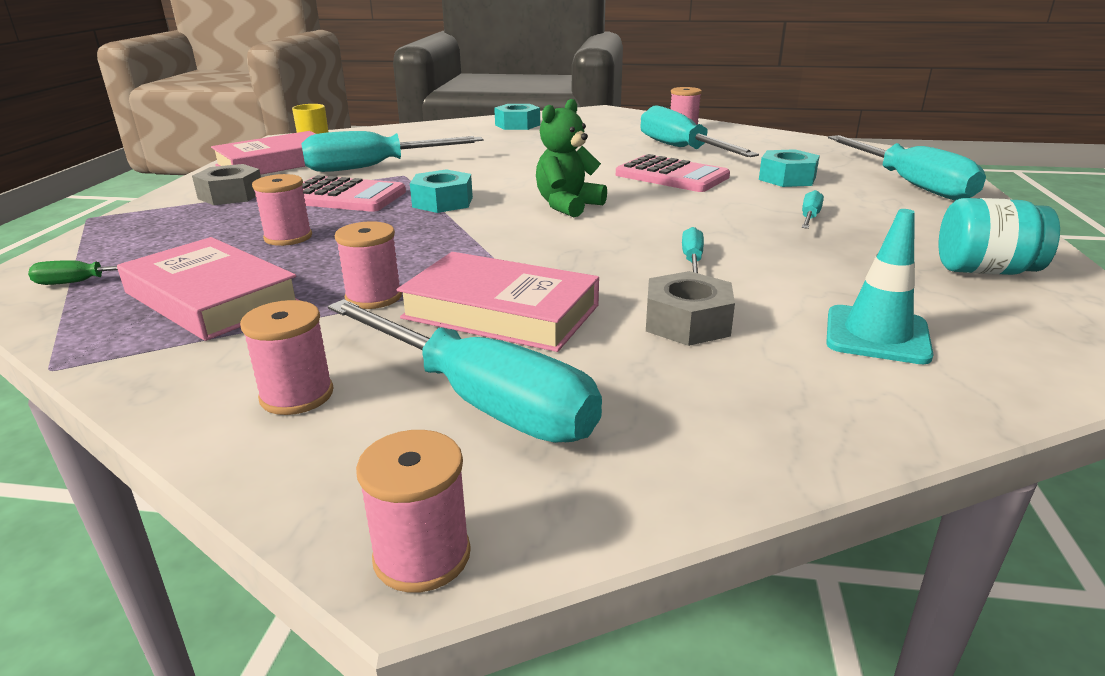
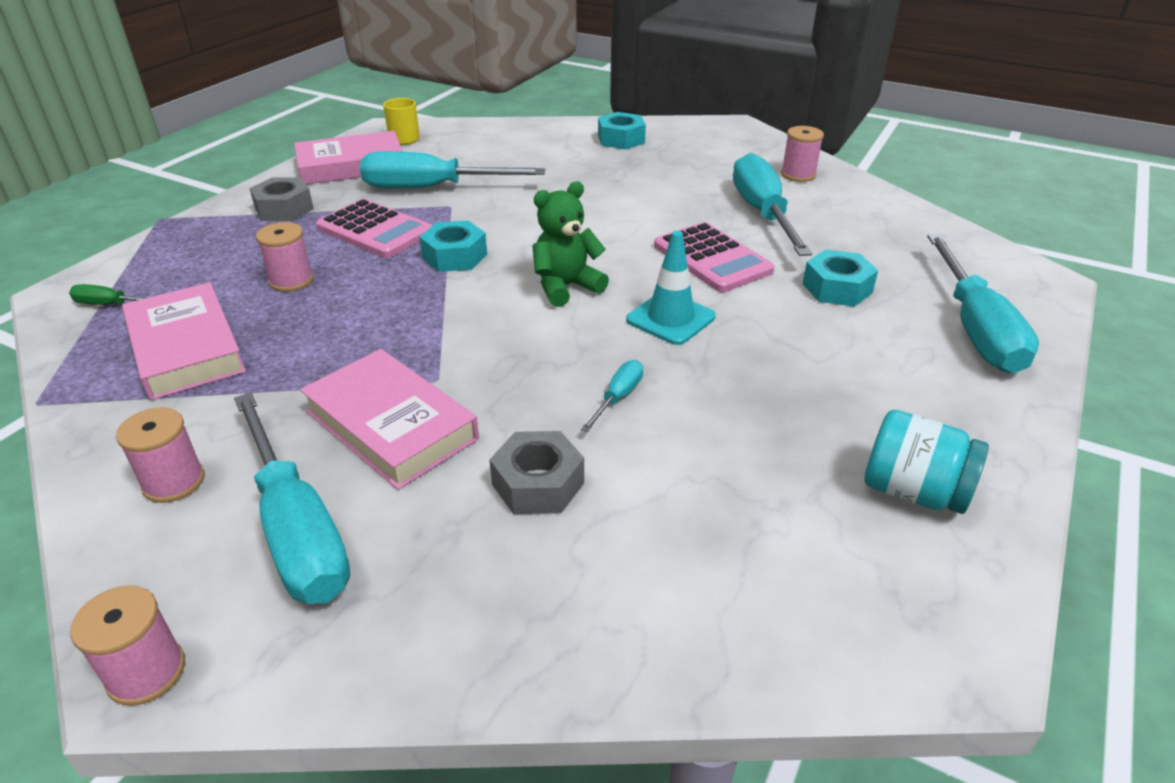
camera: 20 degrees right, 10 degrees up
(373, 297) = (305, 379): pink spool -> none
(809, 217) = (800, 360): turquoise screwdriver -> none
(877, 335) = (700, 551): turquoise traffic cone -> turquoise traffic cone (670, 318)

